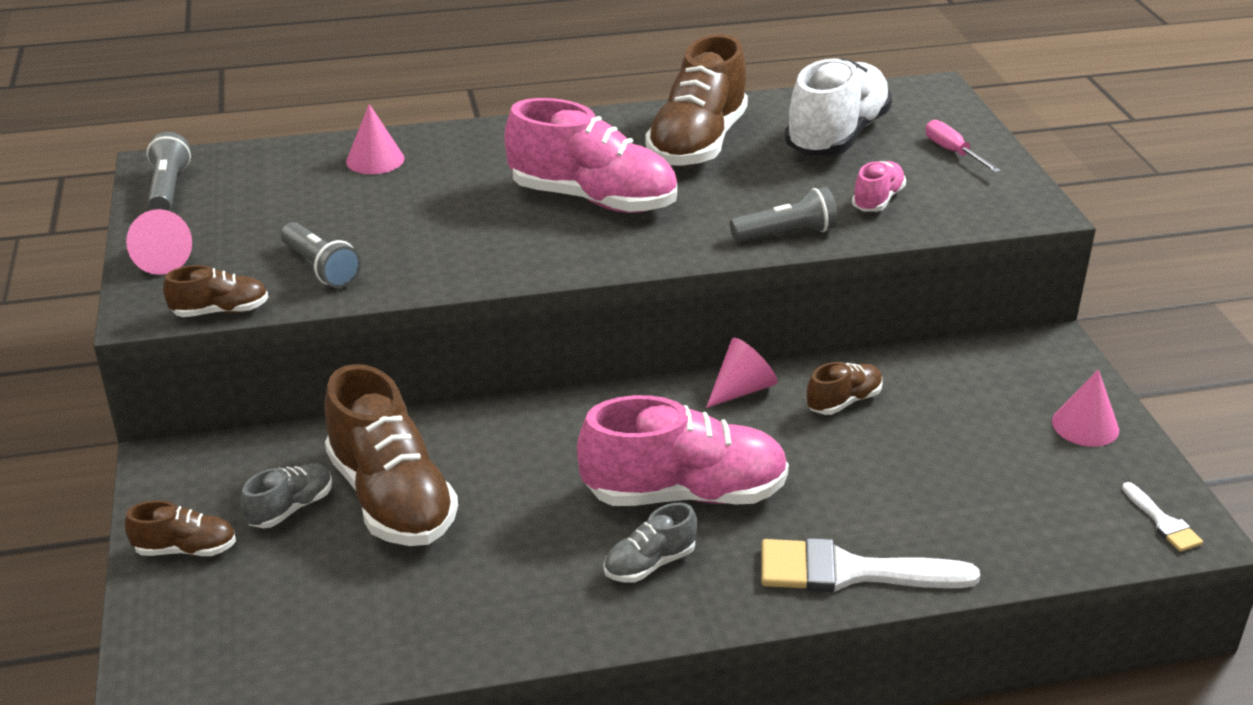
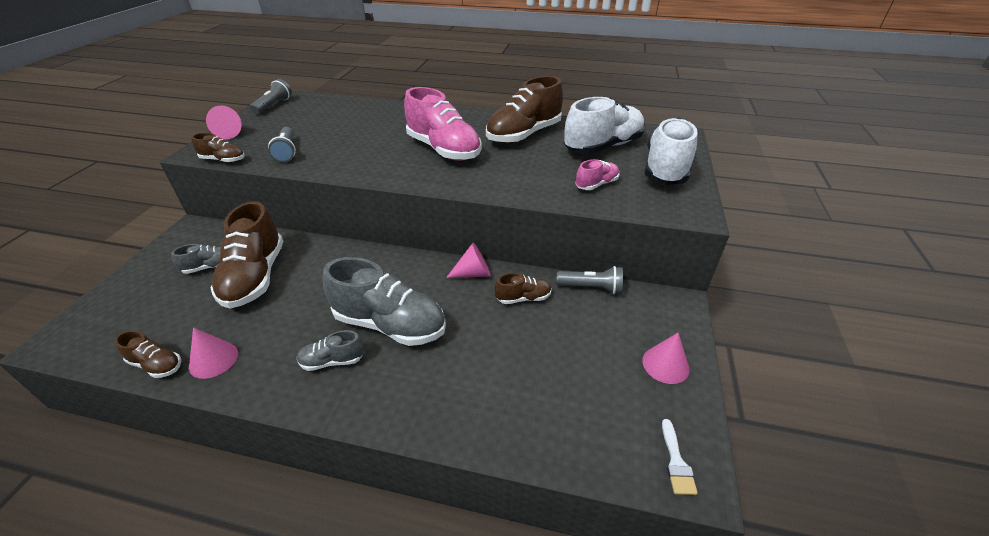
camera: 25 degrees right, 5 degrees up
(186, 549) = (150, 272): brown shoe -> brown shoe (156, 365)
(375, 160) = (367, 111): pink cone -> pink cone (213, 359)
(684, 494) = (390, 324): pink shoe -> grey shoe
(786, 234) = (526, 190): grey flashlight -> grey flashlight (591, 288)
(850, 571) = (435, 413): white brush -> none
(953, 152) = (665, 169): pink screwdriver -> white shoe

